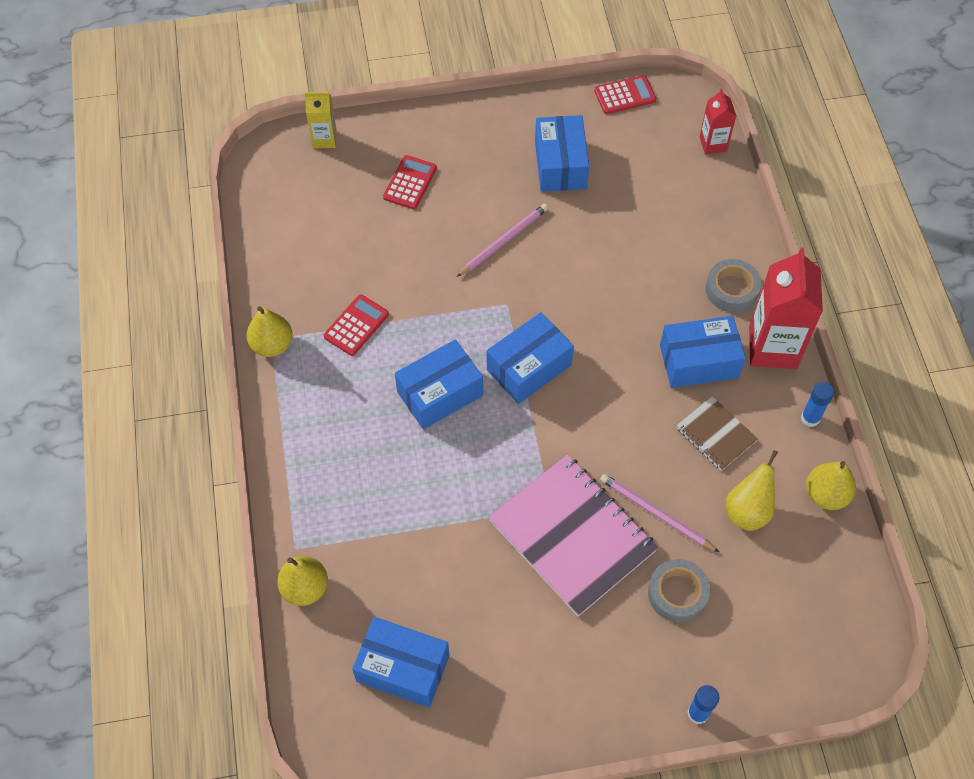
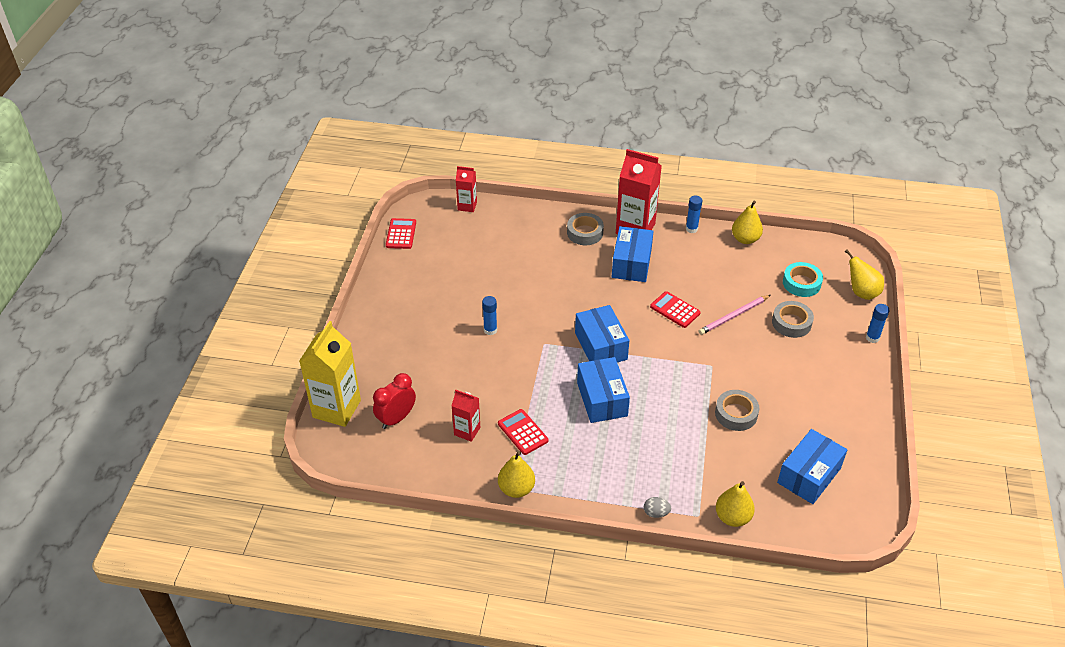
camera: 70 degrees left, 15 degrees down
(284, 500) = (656, 513): none -> grey egg
(324, 139) = (337, 409): yellow carton -> yellow carton, size x1.87
(331, 197) = (396, 418): none -> red clock
(337, 270) = (467, 431): none -> red carton
(410, 183) = (409, 368): red calculator -> red calculator (675, 310)
(475, 556) = (736, 414): none -> grey tape
(504, 241) = (490, 330): pink pencil -> blue glue stick
(560, 165) = (441, 283): blue box -> none
(572, 536) = (736, 360): pink notebook -> none
(716, 434) = (687, 272): brown notebook -> none
(747, 510) = (745, 275): yellow pear -> yellow pear (861, 292)
(768, 592) = (801, 283): none -> turquoise tape

